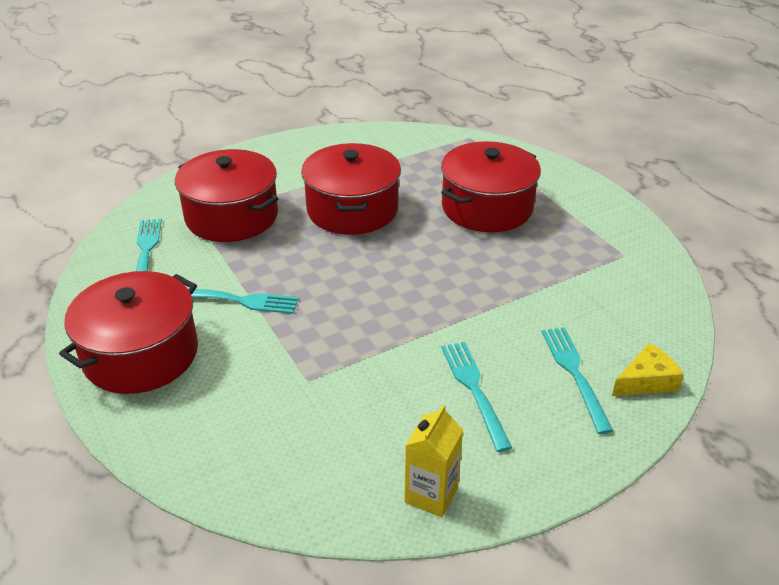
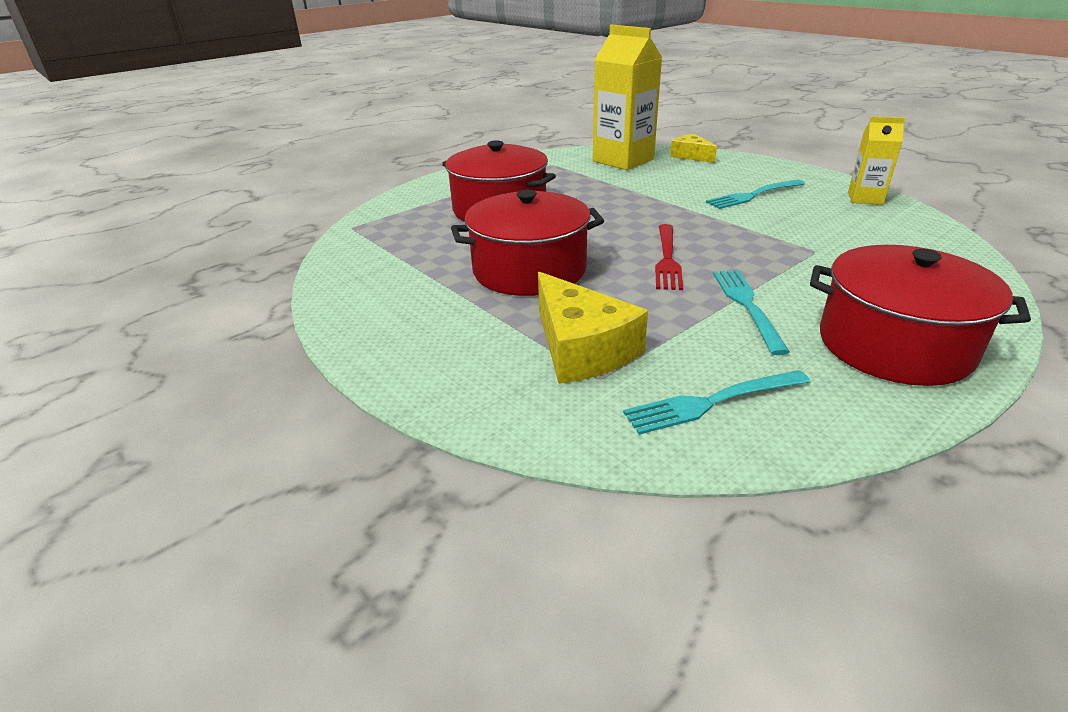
camera: 100 degrees left, 5 degrees down
(232, 216) = (581, 348): red pot -> yellow cheese
(337, 281) = (667, 259): none -> red fork
(574, 374) = (704, 171): turquoise fork -> none
(632, 313) = (623, 160): none -> yellow carton

